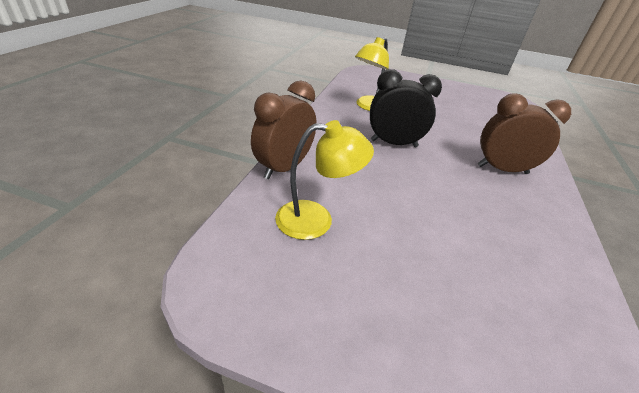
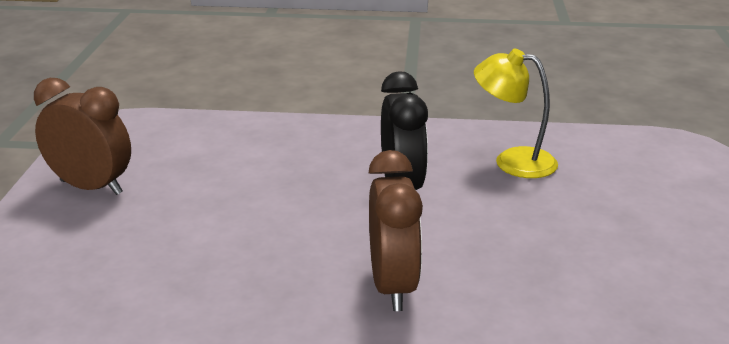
camera: 80 degrees right, 10 degrees down
(284, 168) = (286, 125): brown clock -> brown clock (91, 187)
(316, 220) = (203, 153): yellow lamp -> none

